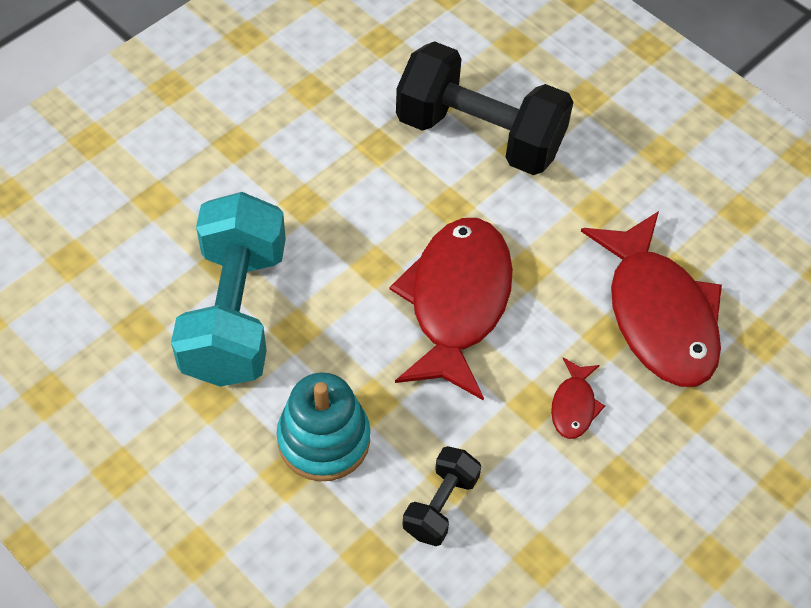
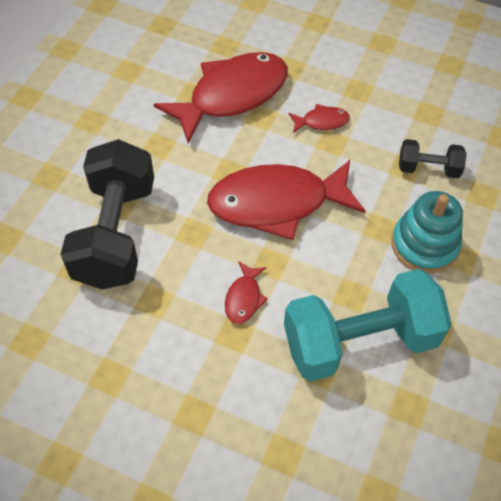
camera: 110 degrees left, 0 degrees up
(342, 225) = (244, 298): none -> red fish

